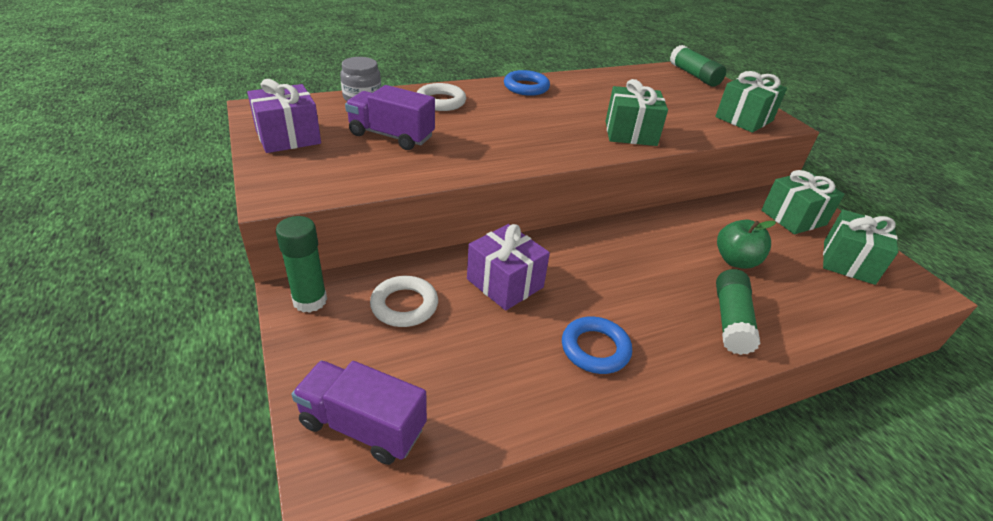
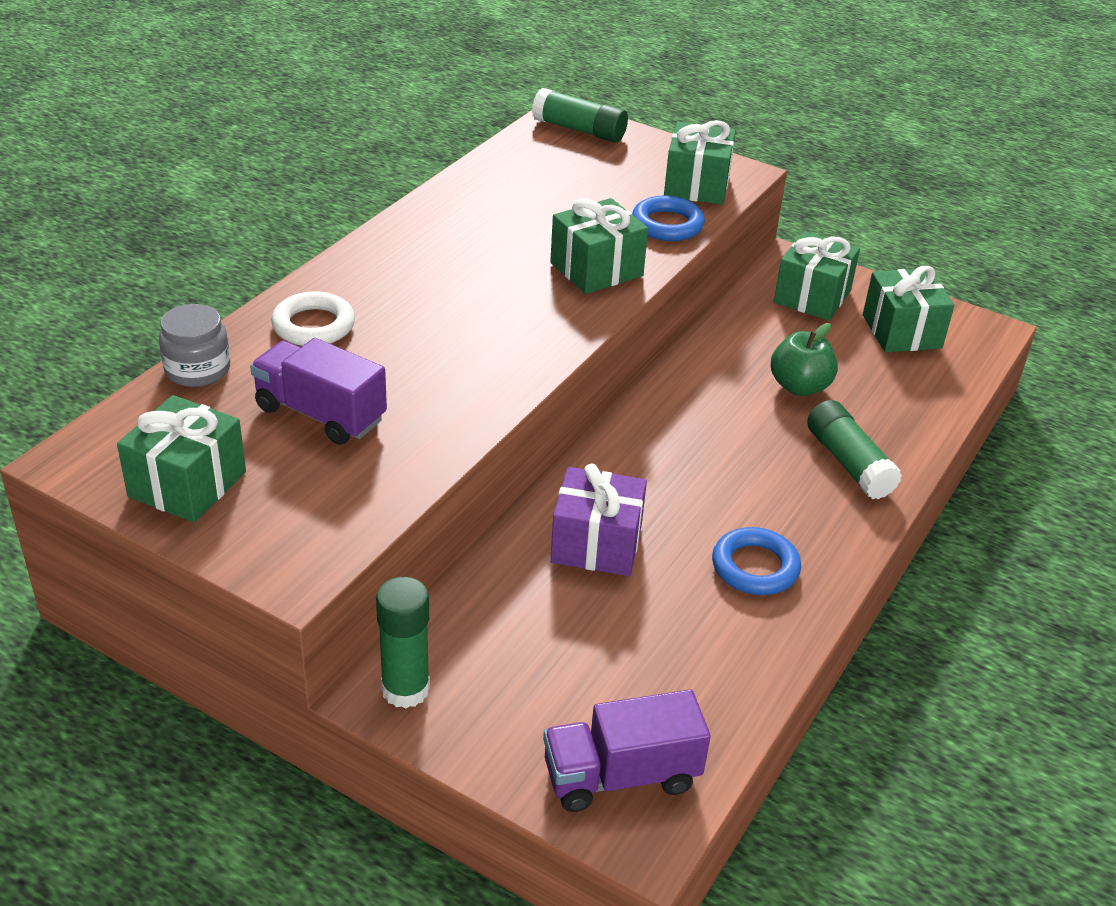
camera: 35 degrees left, 0 degrees up
(288, 137) = (187, 484): purple gift -> green gift
(391, 136) = (320, 414): purple truck -> purple truck turned 45 degrees clockwise
(404, 305) = (518, 632): white ring -> none
(526, 87) = (395, 247): blue ring -> blue ring (667, 225)

